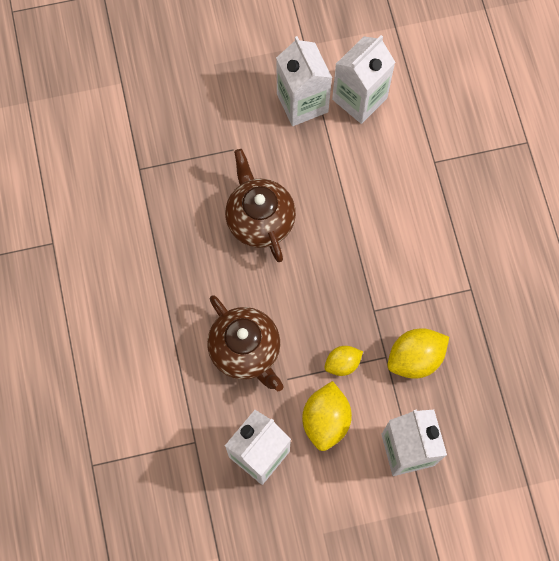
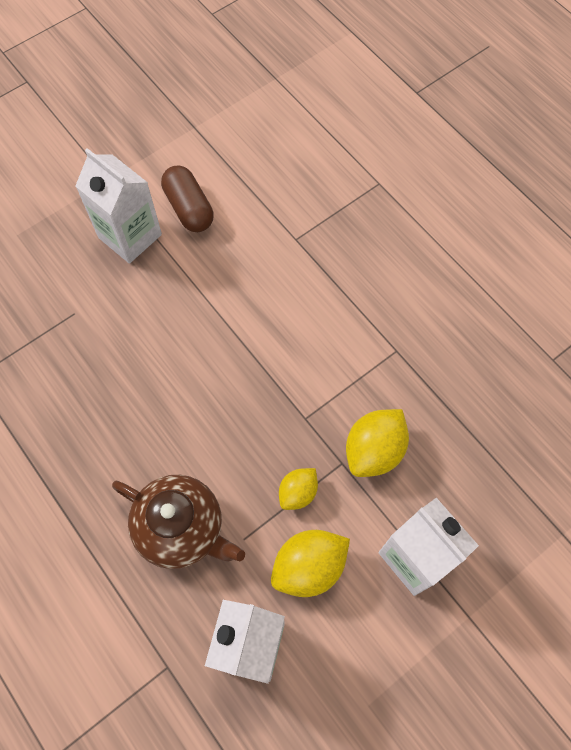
camera: 25 degrees left, 5 degrees down
(259, 219) = (135, 375): brown teapot -> none
(326, 420) = (309, 567): yellow lemon -> yellow lemon turned 75 degrees clockwise
(359, 98) = (189, 208): white carton -> brown capsule

